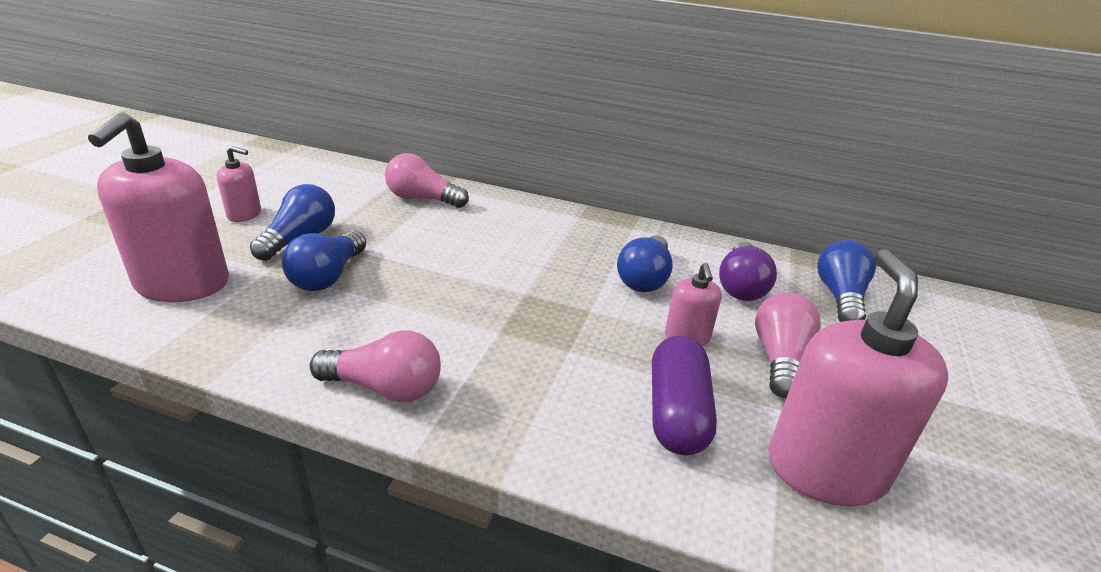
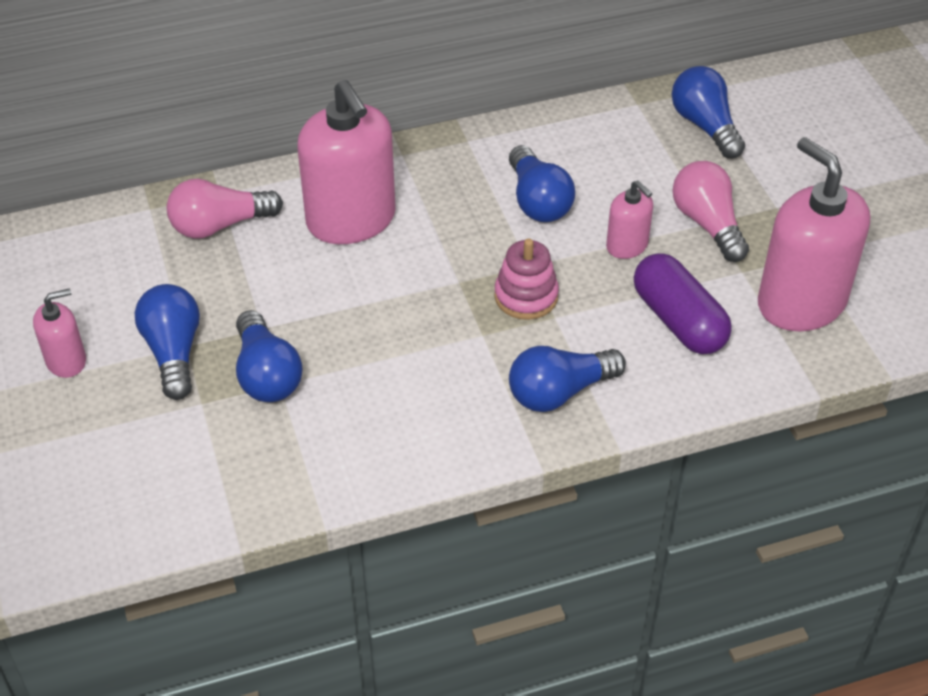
camera: 35 degrees left, 15 degrees up
(182, 284) = (147, 468): pink soap dispenser -> pink soap dispenser (351, 220)
(385, 388) = (460, 438): pink light bulb -> none
(505, 404) = (559, 392): none -> blue light bulb
(563, 327) = (526, 296): none -> pink stacking toy
(741, 286) = (621, 161): purple light bulb -> none

